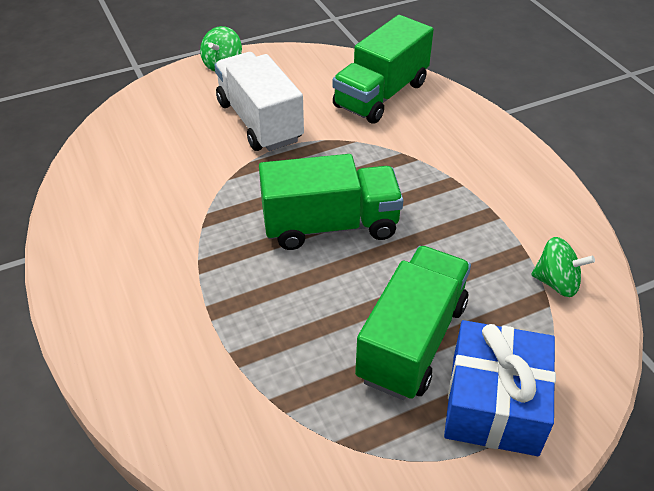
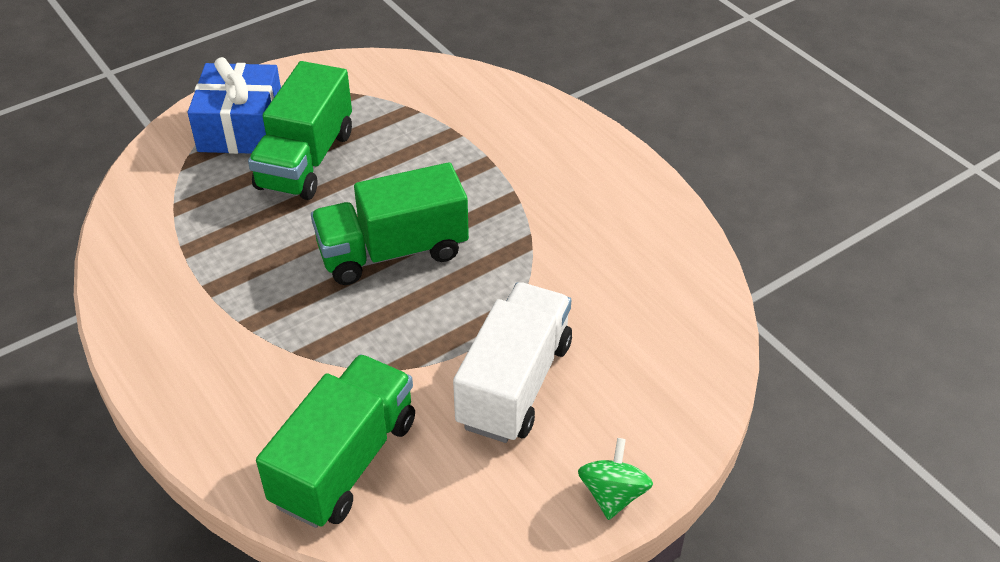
camera: 170 degrees right, 0 degrees up
(259, 121) = (514, 384): white truck -> white truck turned 120 degrees counterclockwise
(556, 282) = (160, 223): green spinning top -> none

